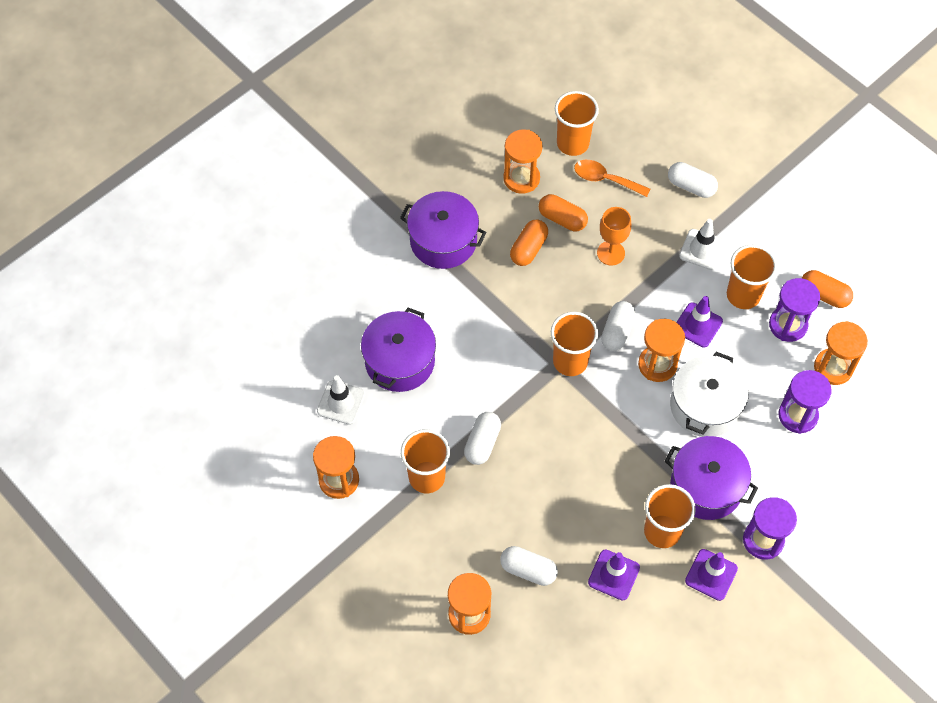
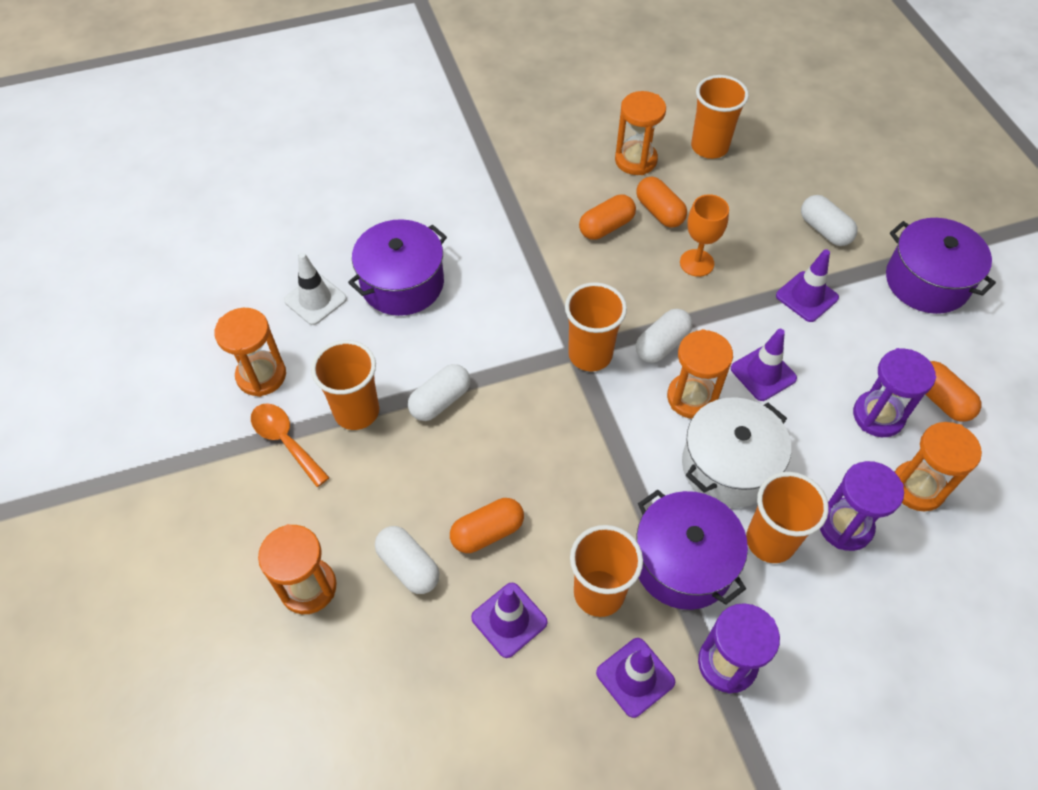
camera: 25 degrees right, 5 degrees down
(443, 241) = (519, 188): purple pot -> purple pot (927, 281)
(568, 523) = (487, 532): none -> orange capsule
(605, 179) = (728, 191): orange spoon -> orange spoon (285, 441)
(702, 249) = (806, 297): white traffic cone -> purple traffic cone
(743, 295) = (835, 362): orange cup -> orange cup (770, 541)

